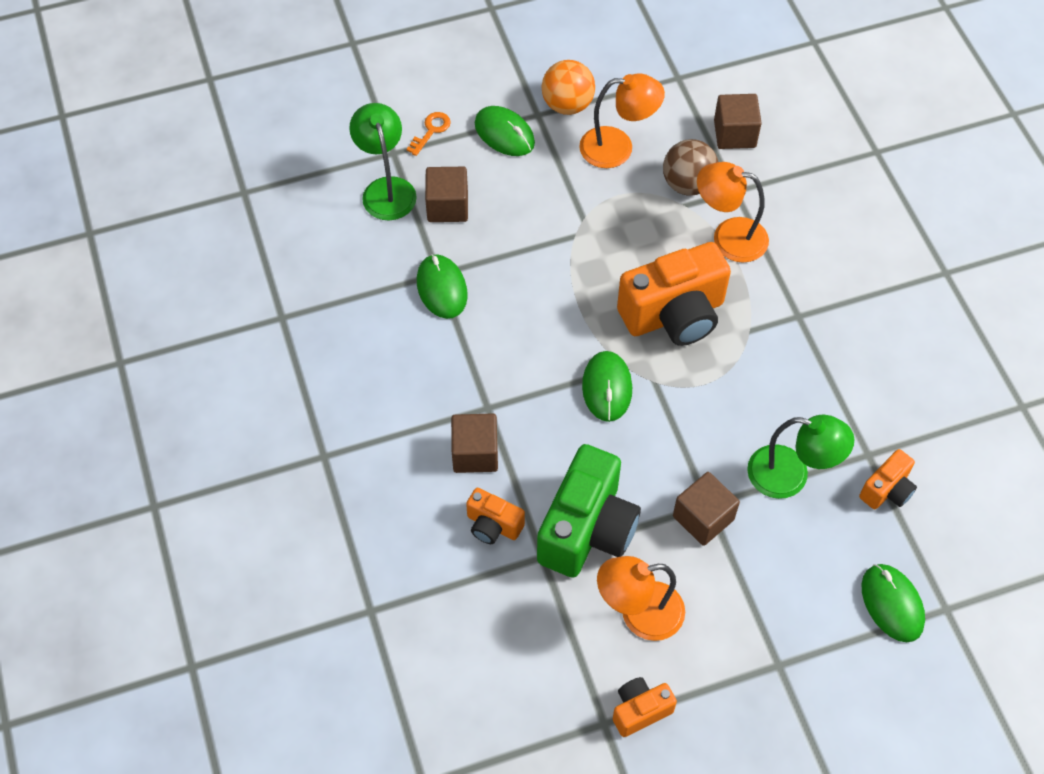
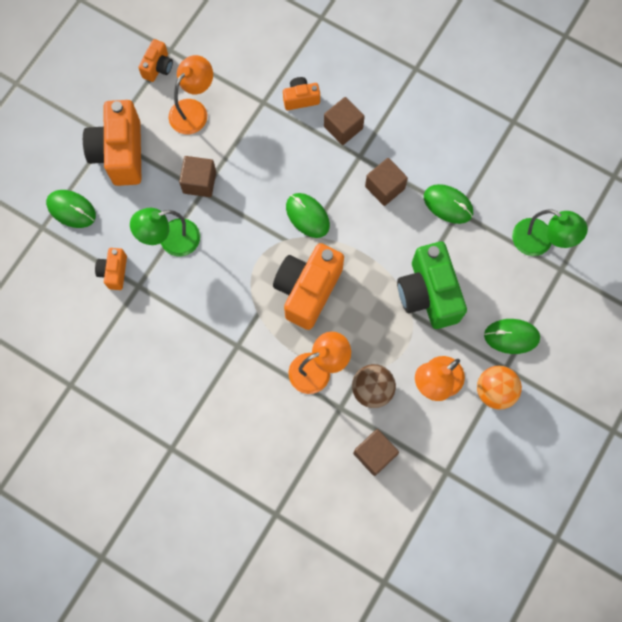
camera: 140 degrees right, 15 degrees up
(431, 131) = (555, 303): orange key -> none
(447, 206) = (495, 258): brown cube -> brown cube (385, 187)
(587, 529) = (253, 132): green camera -> green camera (428, 294)
(777, 630) = (120, 153): none -> orange camera

